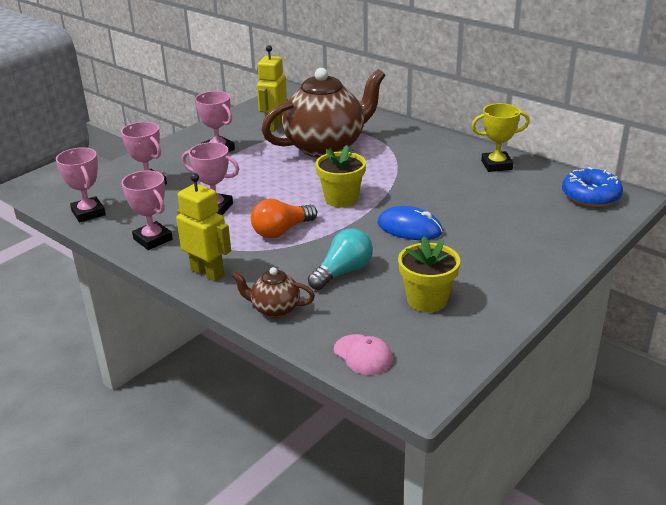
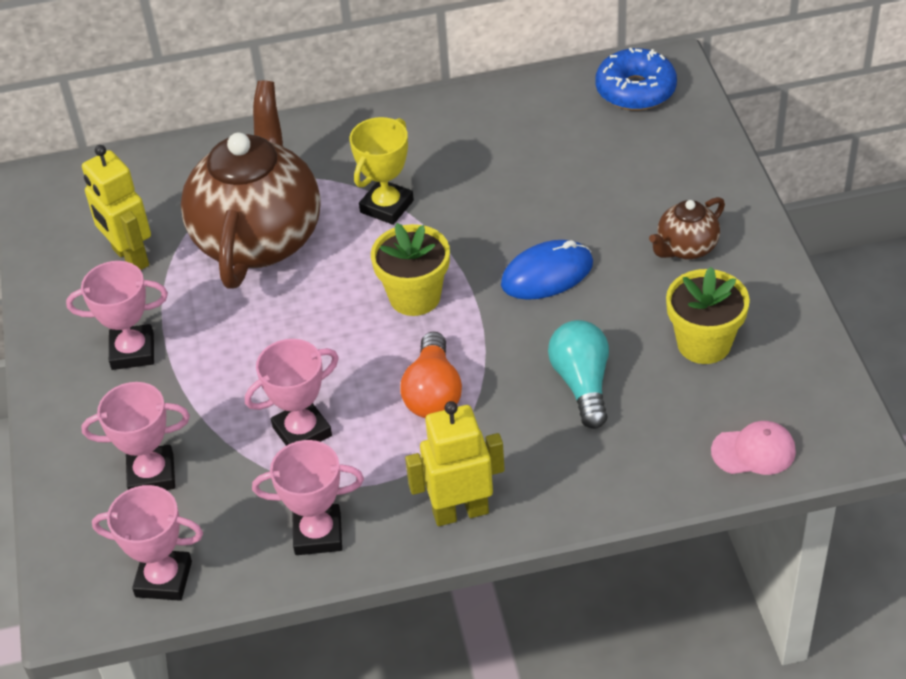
camera: 50 degrees left, 15 degrees up
(275, 309) = (601, 484): brown teapot -> brown teapot (686, 248)
(496, 165) = (487, 116): yellow trophy -> yellow trophy (386, 206)

